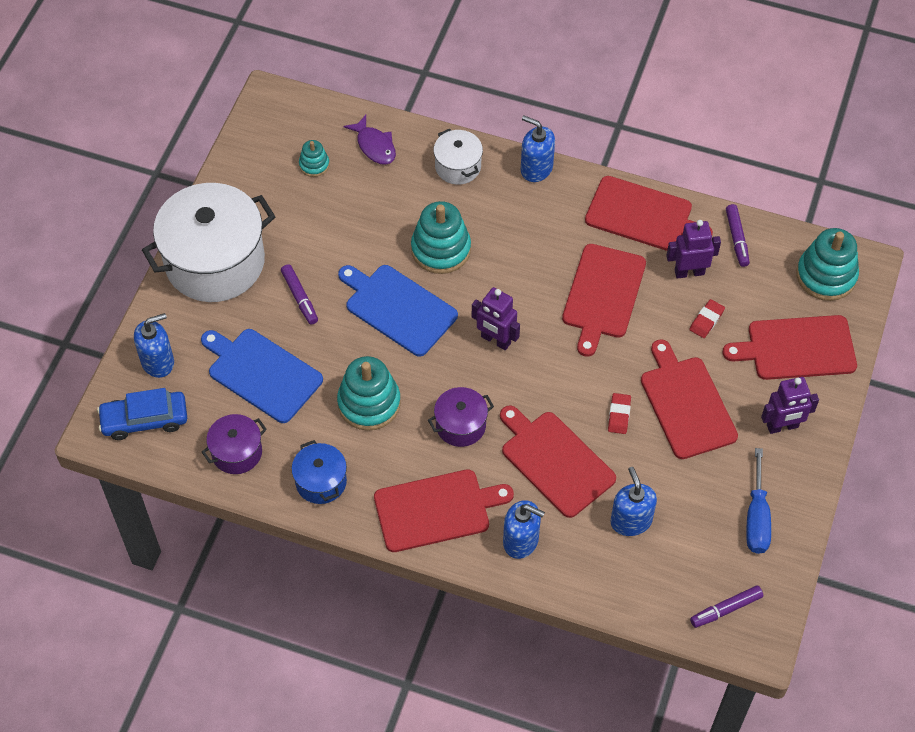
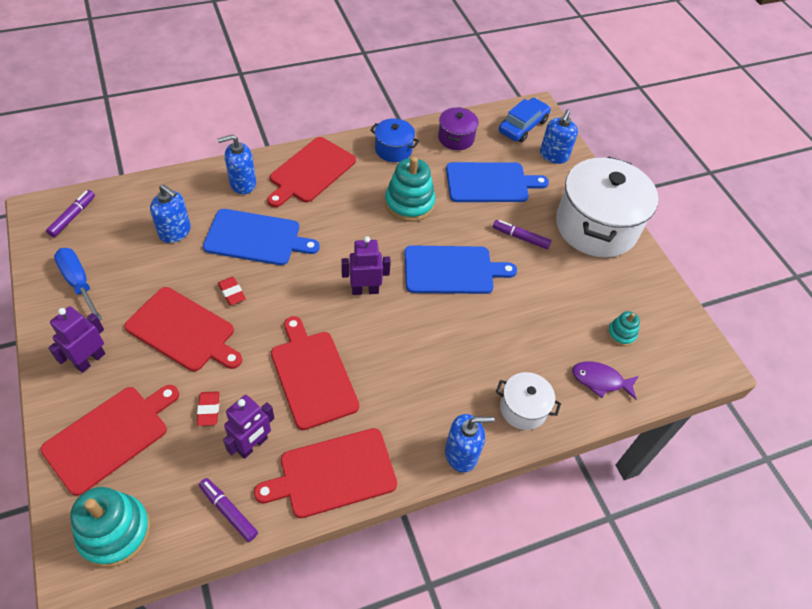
camera: 135 degrees right, 5 degrees down
(441, 249) = (466, 330): turquoise stacking toy -> none
(460, 425) = (339, 224): purple pot -> none
(555, 461) = (256, 238): red cutting board -> blue cutting board

